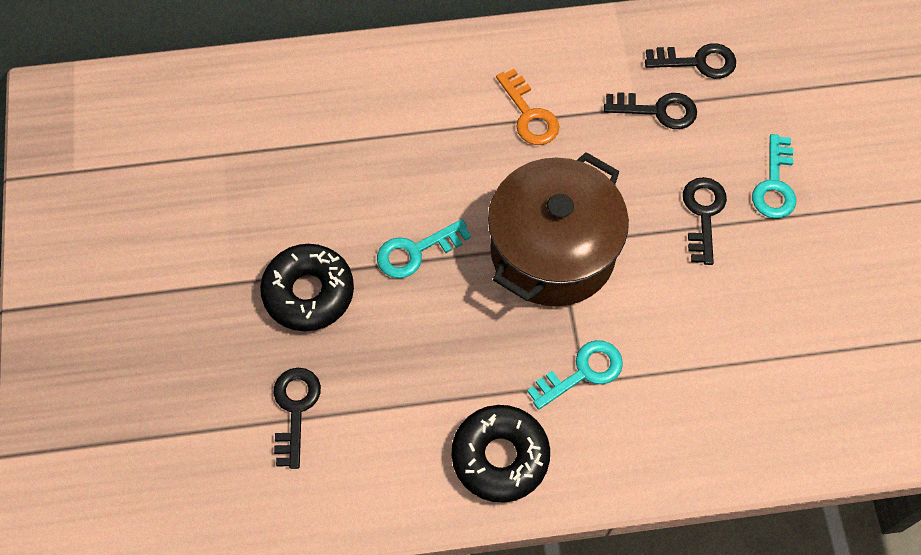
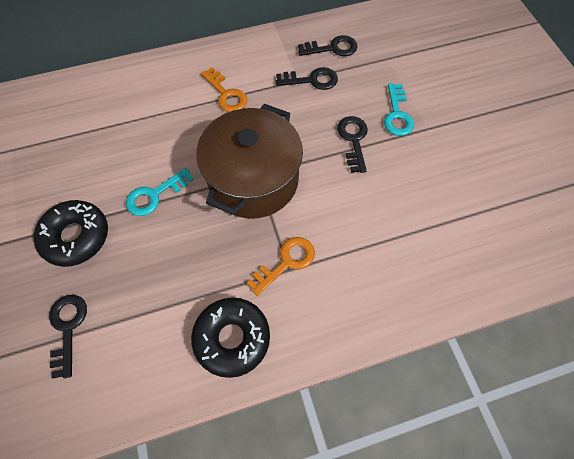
camera: 10 degrees left, 0 degrees up
(582, 372) = (286, 262): turquoise key -> orange key

